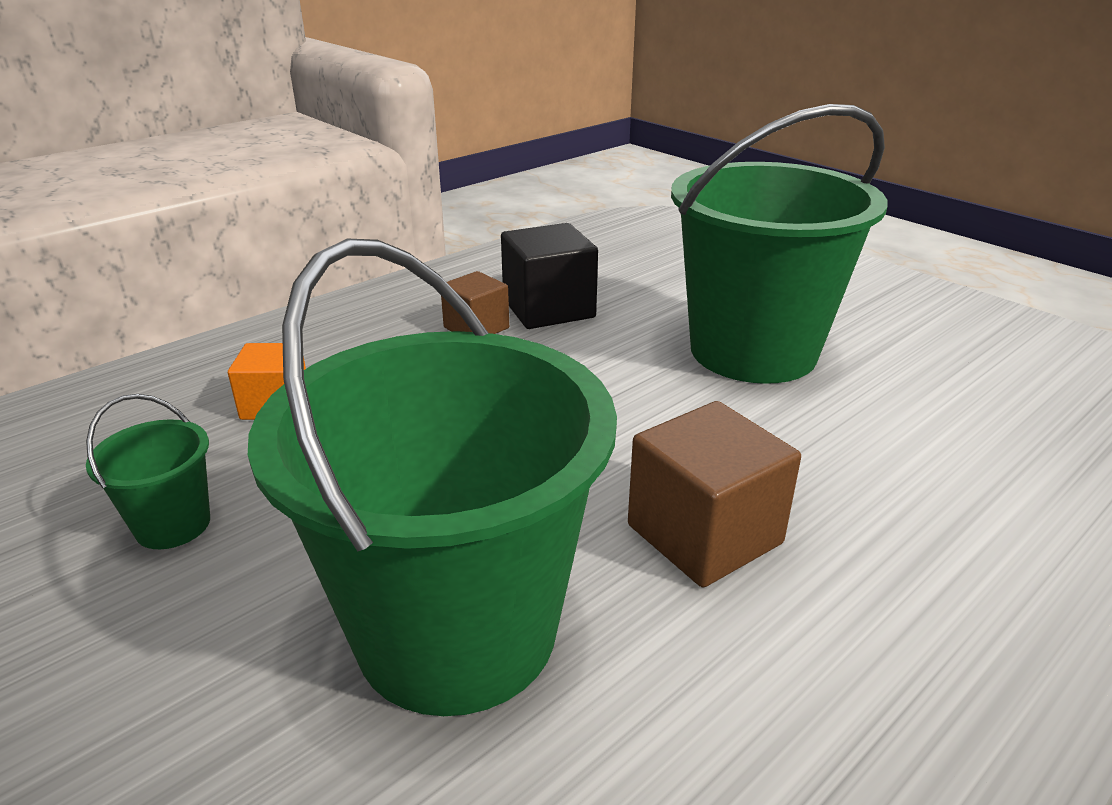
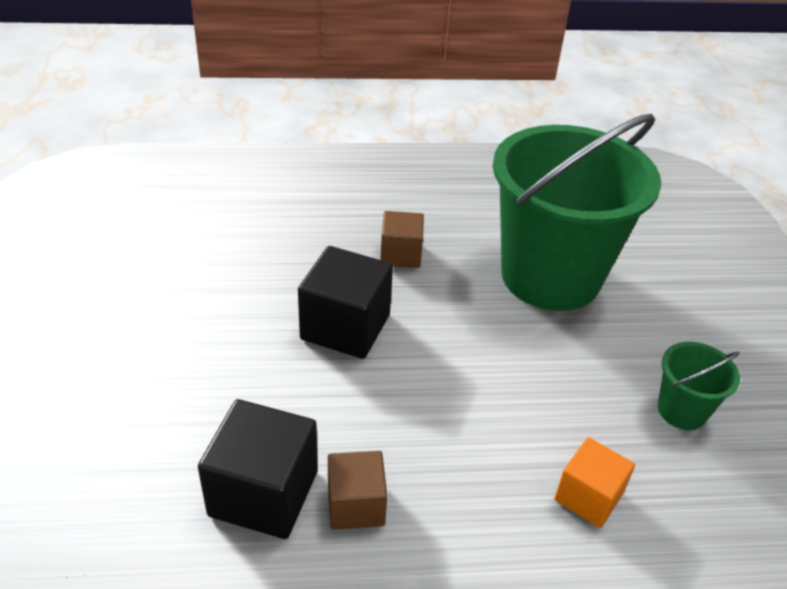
camera: 145 degrees left, 10 degrees up
(643, 421) = (345, 327): none -> black cube
(704, 534) = (400, 254): brown cube -> brown cube, size x0.62
(753, 351) = (192, 337): green bucket -> none

